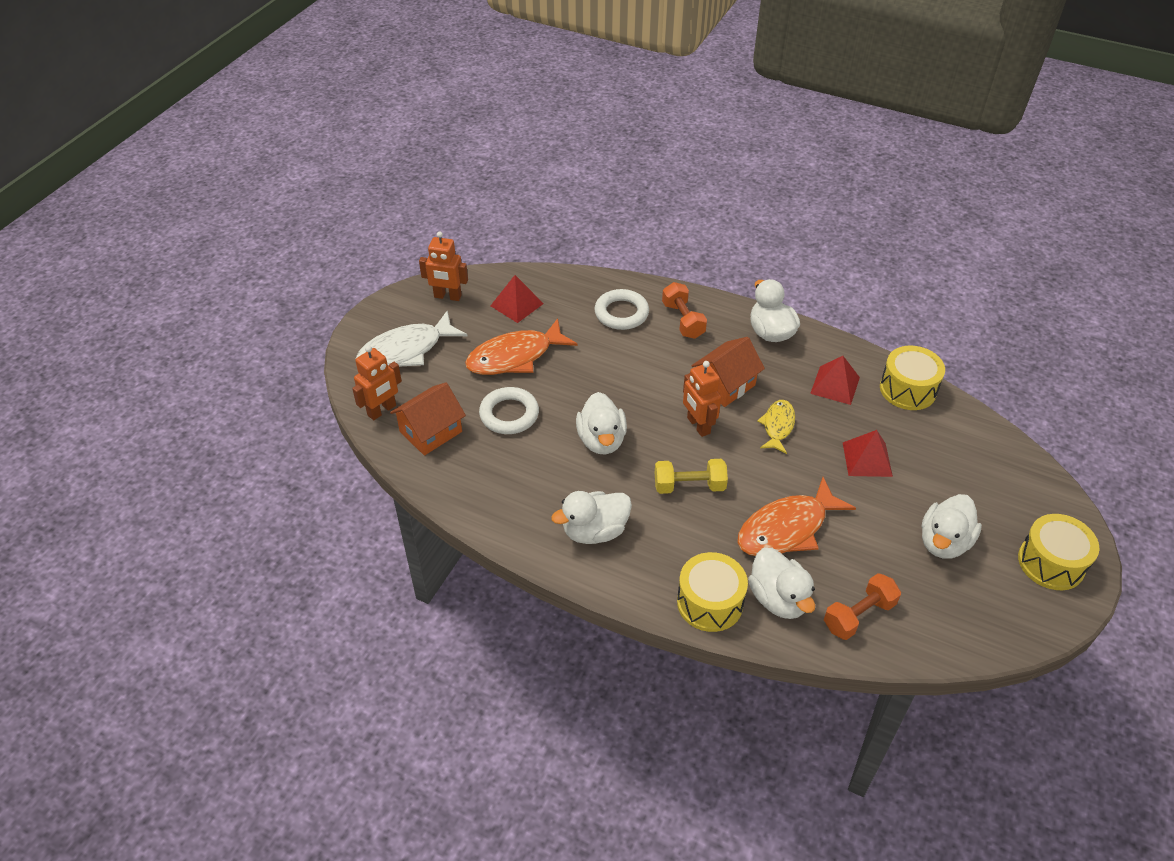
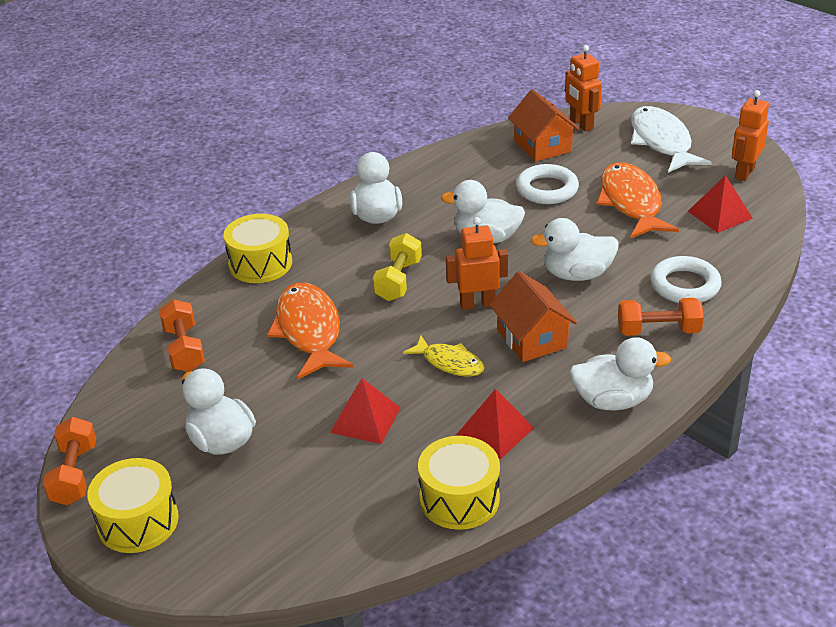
camera: 110 degrees right, 10 degrees down
(778, 599) = (236, 304): white duck -> white duck (577, 274)
(1041, 629) = (74, 474): none -> orange dumbbell

